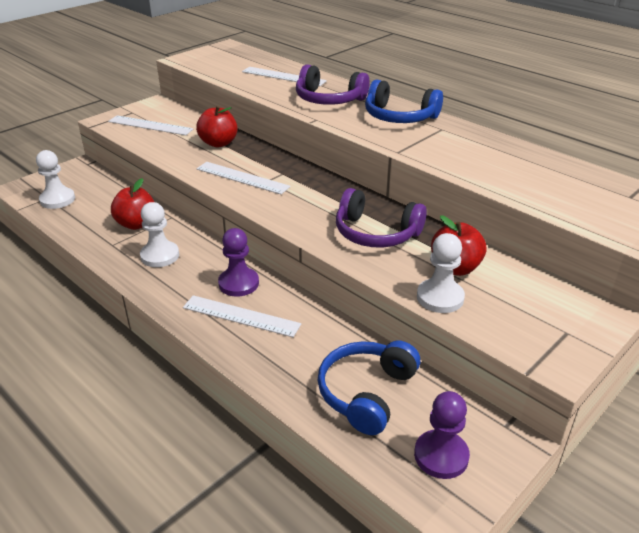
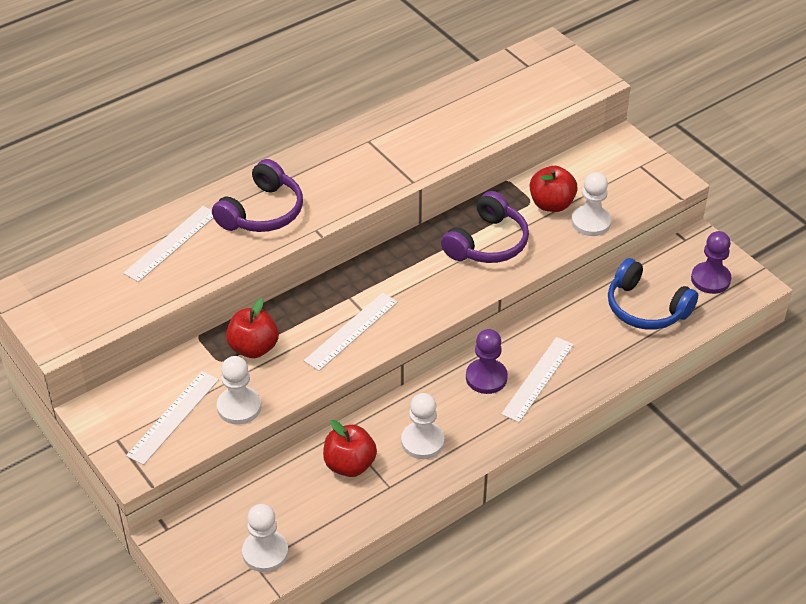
camera: 80 degrees left, 10 degrees up
(159, 145) = (239, 407): none -> white pawn
(399, 117) = (330, 165): blue headphones -> none

